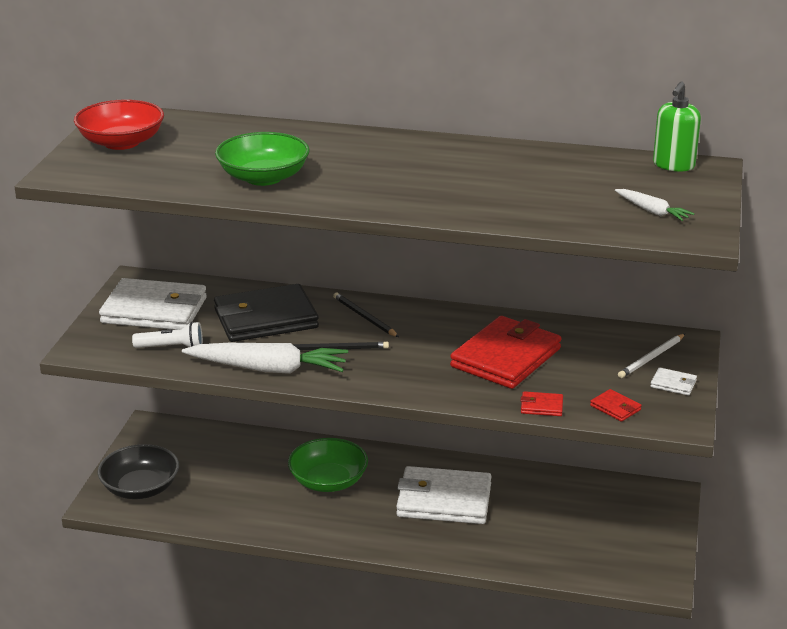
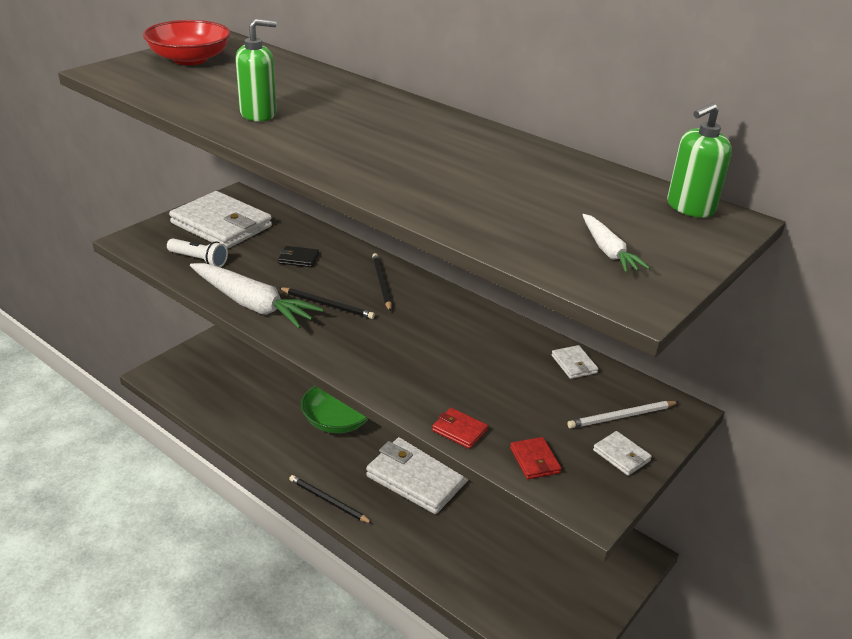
camera: 25 degrees right, 5 degrees up
(140, 488) = (194, 372): black bowl -> none
(263, 177) = (258, 114): green bowl -> green soap dispenser
(266, 319) = (298, 259): black wallet -> black wallet, size x0.41
(380, 548) = (328, 501): none -> black pencil
(505, 358) = (472, 365): red wallet -> none
(584, 332) = (574, 364): none -> white wallet

